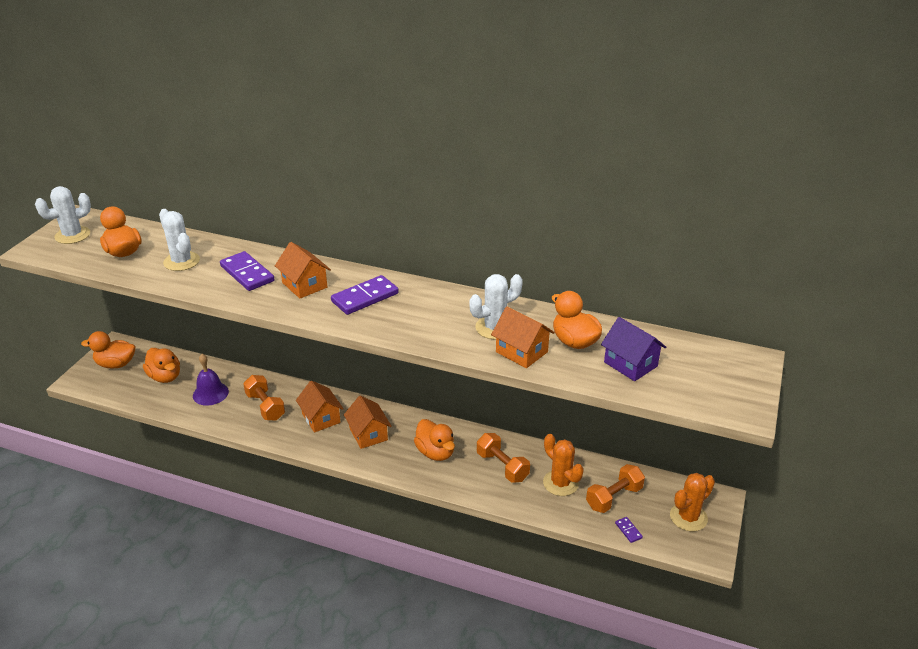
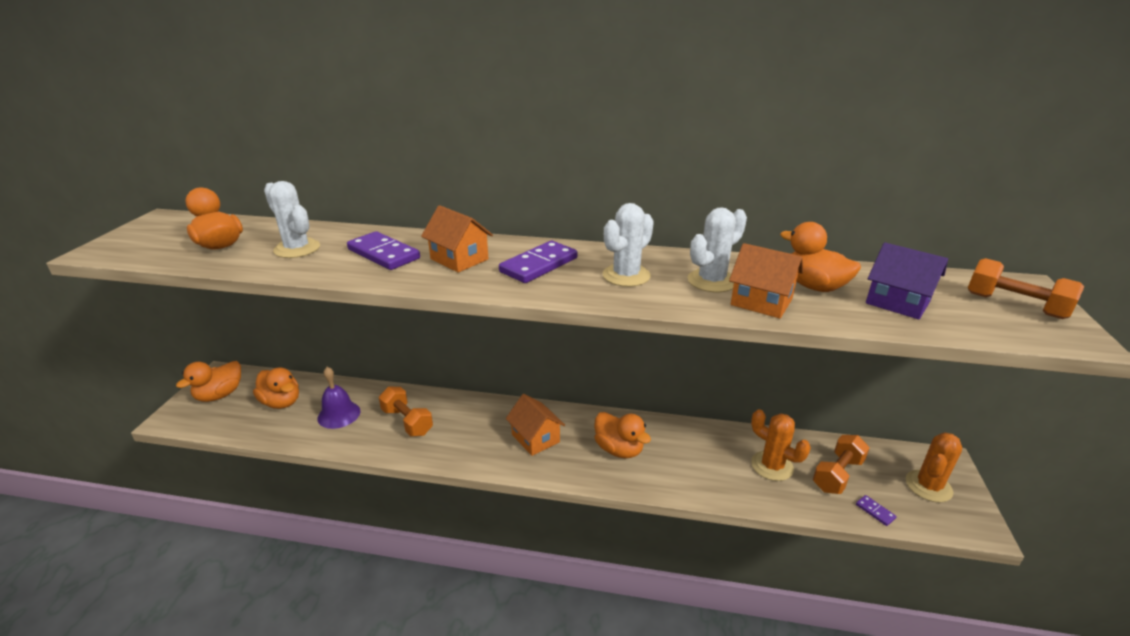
camera: 10 degrees left, 5 degrees down
(72, 235) = (152, 235): white cactus -> white cactus (626, 276)
(116, 364) = (220, 395): orange duck -> orange duck turned 45 degrees counterclockwise
(321, 418) = (475, 427): orange house -> none
(502, 466) = (699, 456): orange dumbbell -> orange dumbbell (1015, 305)

